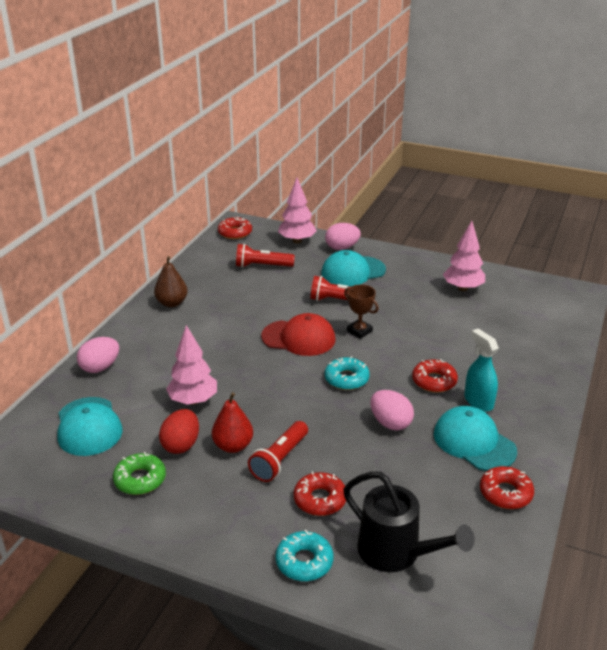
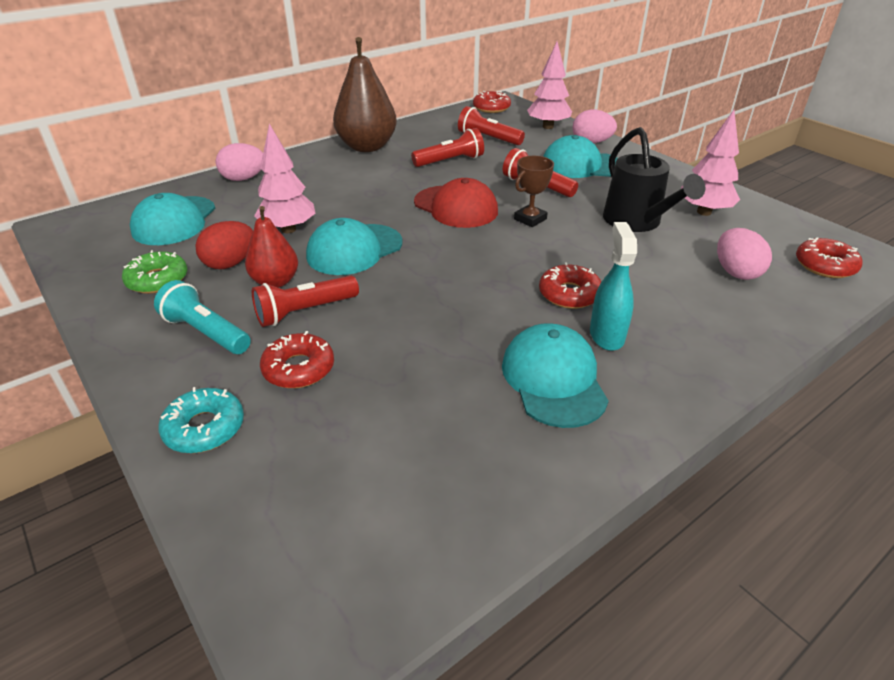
camera: 30 degrees right, 5 degrees up
(172, 303) = (367, 147): brown pear -> brown pear, size x1.71
(228, 502) = (206, 332): none -> turquoise flashlight
(254, 297) = (450, 161): none -> red flashlight
(262, 399) = (354, 249): none -> turquoise cap
(346, 379) = (465, 259): turquoise donut -> none
(359, 331) = (530, 219): brown trophy -> brown trophy turned 60 degrees clockwise
(390, 423) = (468, 319): pink egg -> pink egg (736, 272)
(397, 553) = (316, 469): black watering can -> black watering can (637, 222)
(505, 493) = (536, 460): red donut -> red donut (825, 265)

